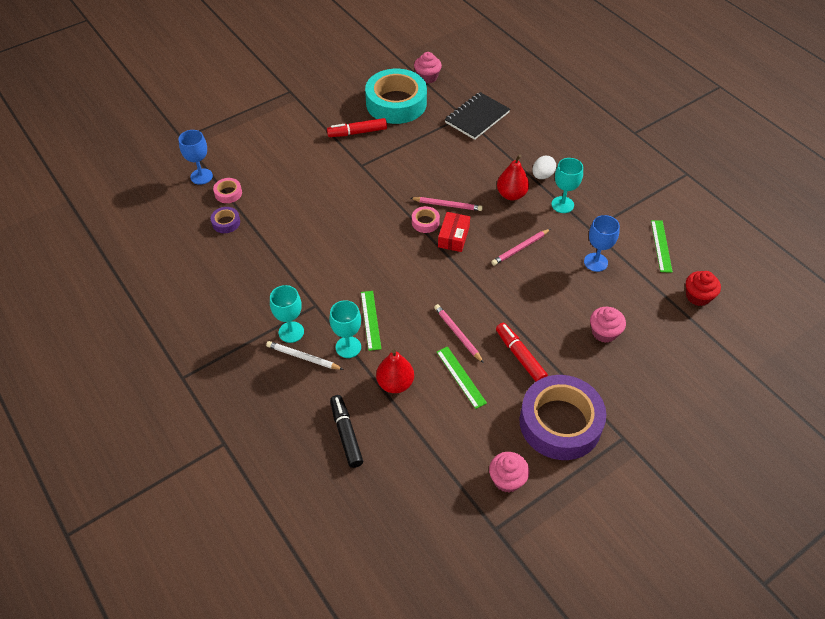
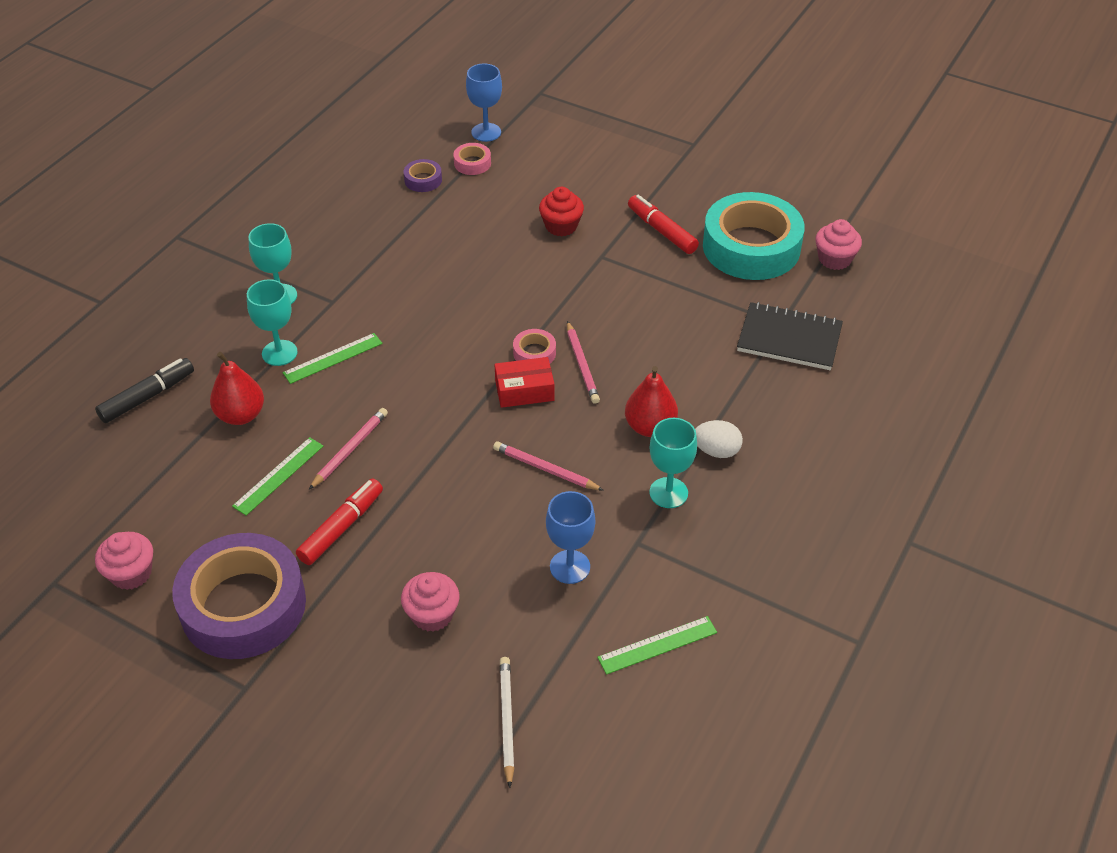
camera: 65 degrees right, 5 degrees down
(303, 357) = (246, 320): white pencil -> white pencil (506, 720)
(698, 296) = (572, 723): red cupcake -> red cupcake (561, 226)

